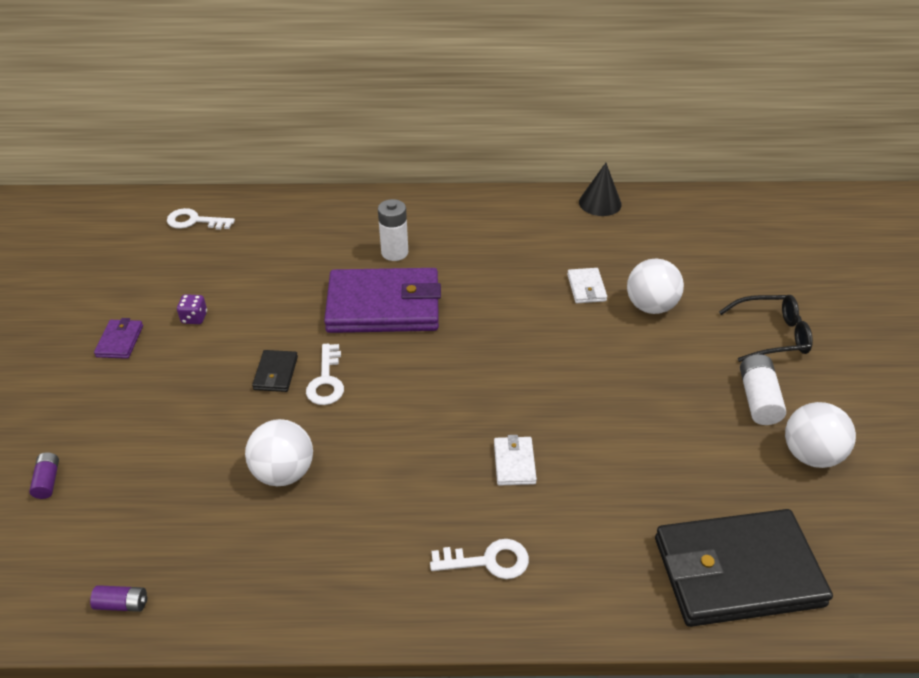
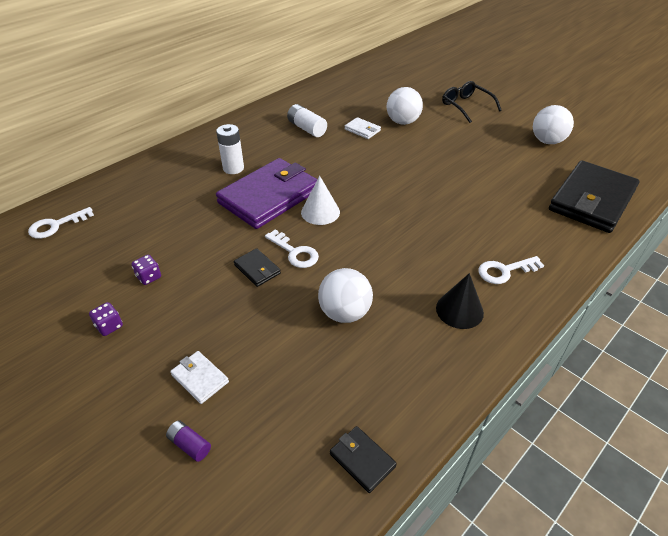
camera: 45 degrees left, 0 degrees up
(120, 341) = (109, 326): purple wallet -> purple dice
(122, 604) = (362, 460): purple battery -> black wallet
(405, 355) = (320, 212): none -> white cone
(488, 561) = (505, 271): white key -> white key turned 150 degrees counterclockwise
(514, 463) = (449, 222): white wallet -> white wallet (200, 378)
(600, 203) = (311, 91): black cone -> black cone (459, 310)
(758, 399) = (499, 133): white battery -> white battery (307, 129)
(771, 335) = (466, 106): black glasses -> black glasses turned 75 degrees counterclockwise

